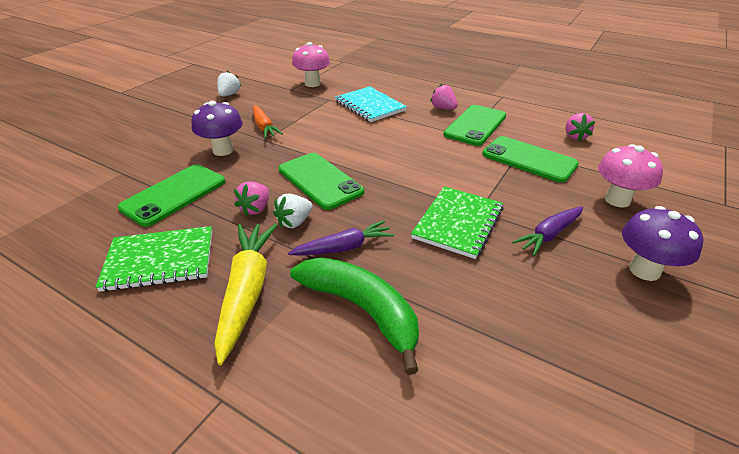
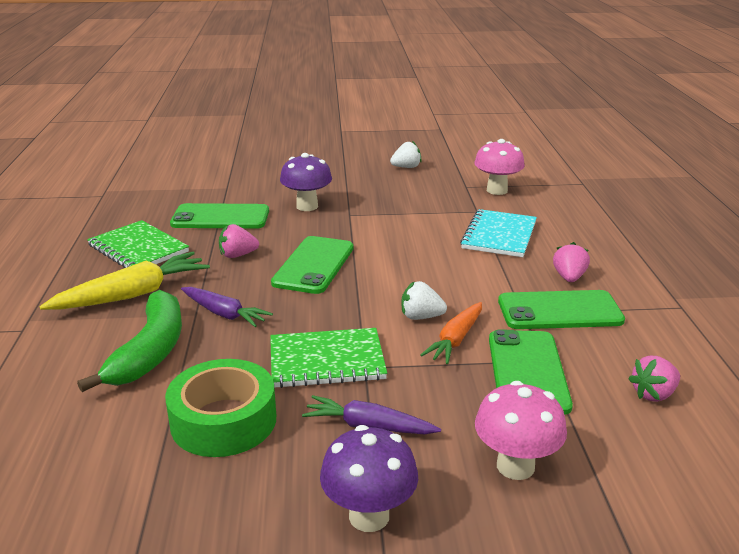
camera: 55 degrees right, 10 degrees down
(264, 127) = (371, 205): orange carrot -> orange carrot (455, 340)
(294, 222) = (237, 278): white strawberry -> white strawberry (421, 317)
(500, 299) = (223, 420): none -> green tape

